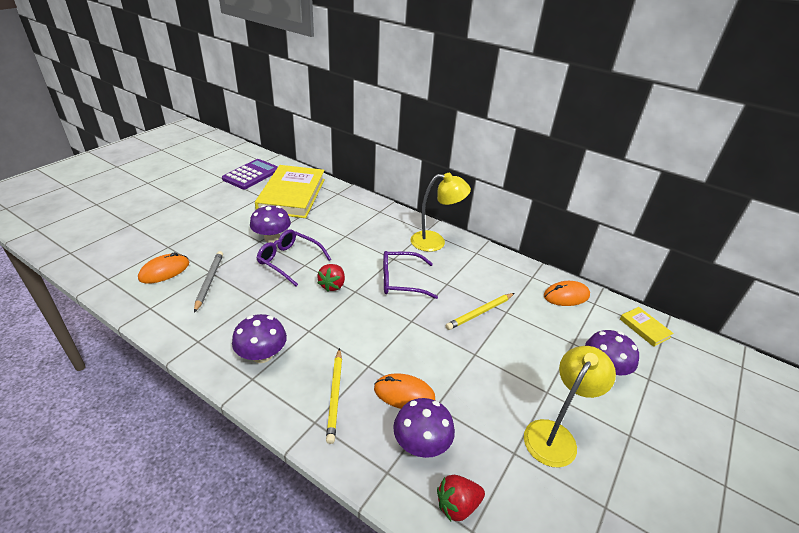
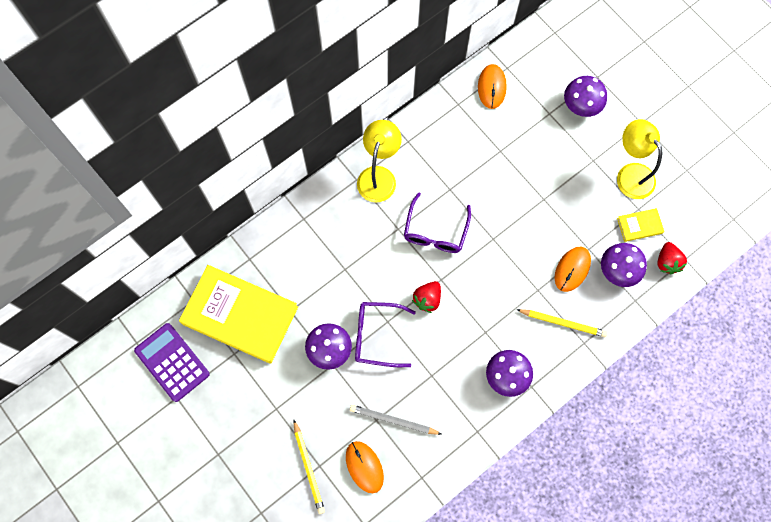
camera: 70 degrees left, 35 degrees up
(289, 261) = (377, 336): purple glasses -> purple glasses turned 45 degrees clockwise
(332, 285) = (427, 299): red strawberry -> red strawberry turned 90 degrees clockwise
(480, 313) = (496, 174): yellow pencil -> yellow pencil (308, 468)
(644, 328) = (546, 44): yellow book -> yellow book (639, 226)

